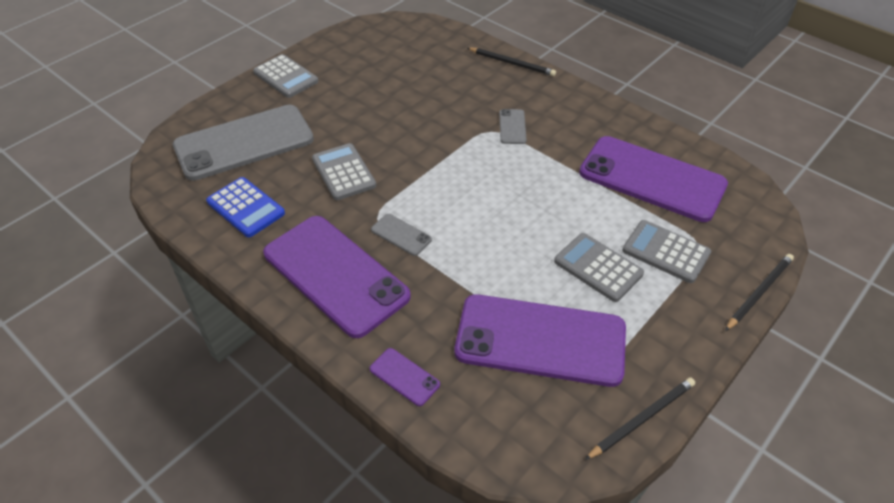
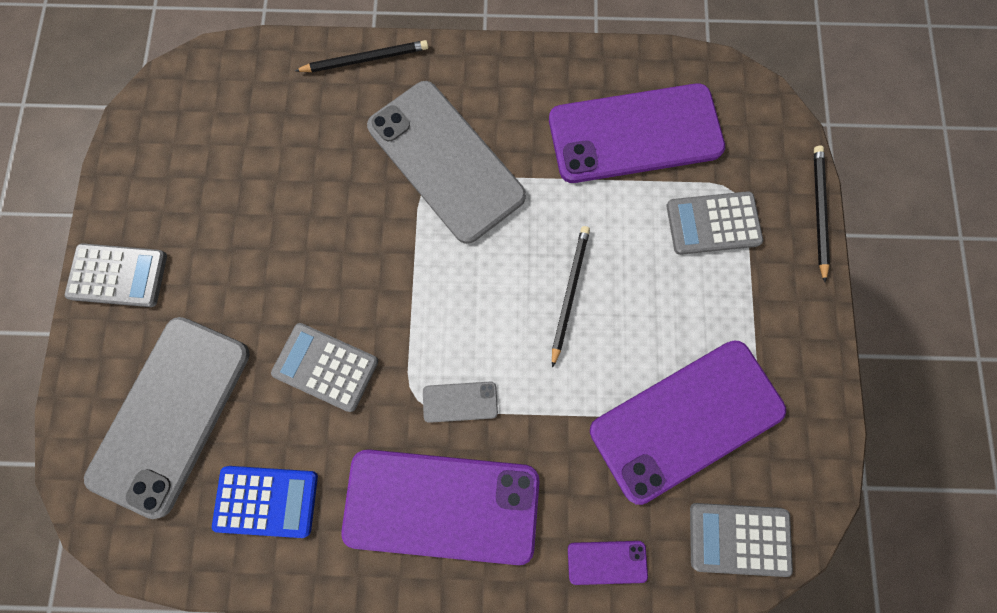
camera: 40 degrees left, 30 degrees up
(512, 127) = (446, 161): grey phone -> grey phone, size x2.48
(598, 267) = (670, 292): grey calculator -> grey calculator (739, 538)
(642, 418) = (823, 432): black pencil -> black pencil (569, 293)

